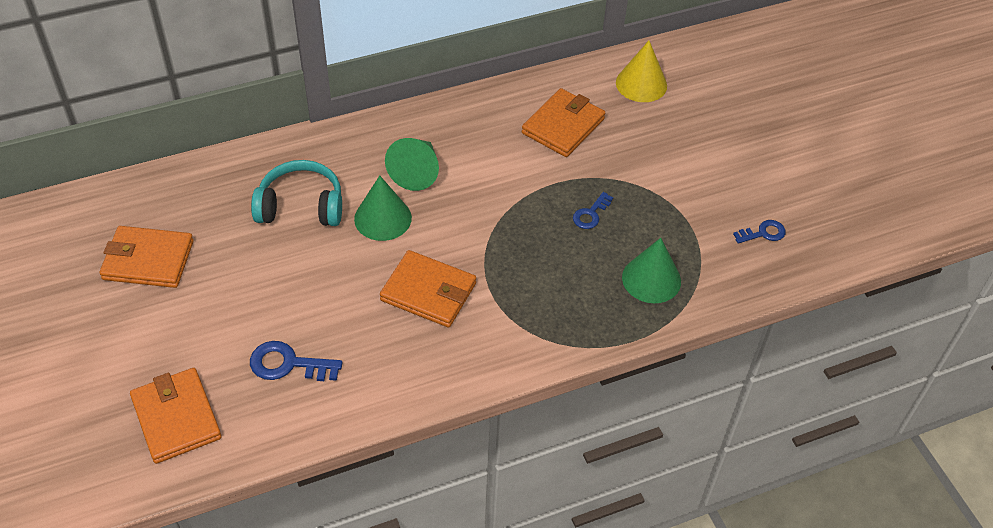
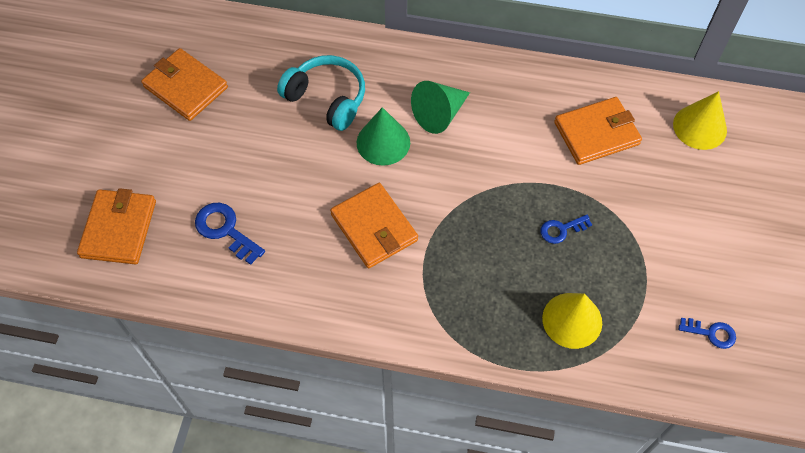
camera: 35 degrees right, 10 degrees up
(651, 279) = (572, 320): green cone -> yellow cone

